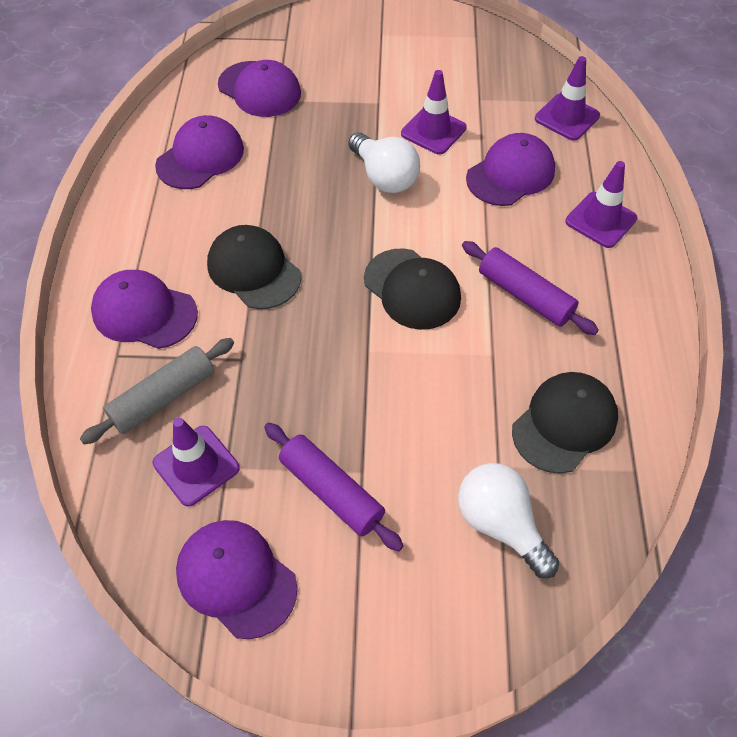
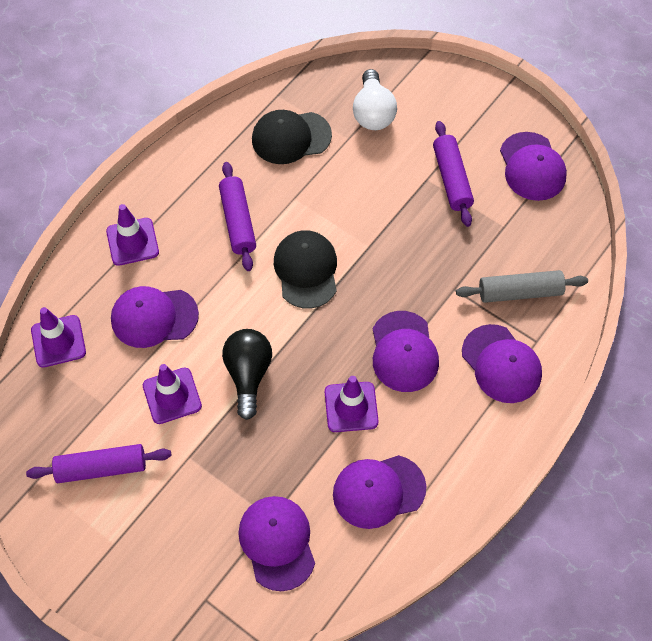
camera: 145 degrees left, 5 degrees up
(196, 465) = (522, 237): purple traffic cone -> purple traffic cone (351, 407)
(253, 270) = (404, 352): black cap -> purple cap
(384, 177) = (248, 375): white light bulb -> black light bulb
(438, 65) = (101, 468): none -> purple rolling pin

